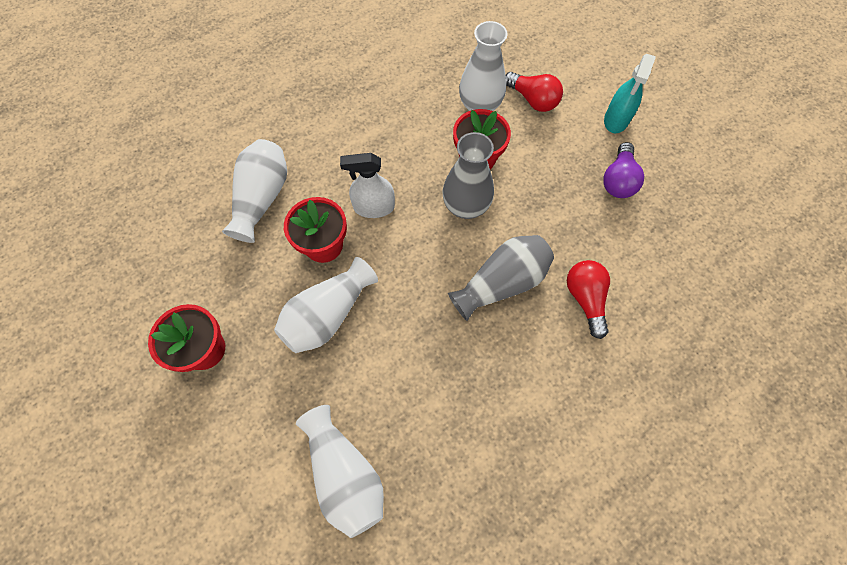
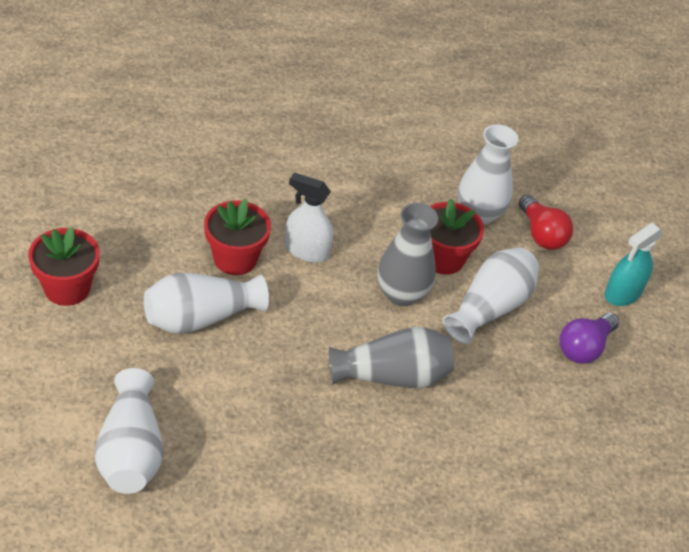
camera: 20 degrees right, 20 degrees down
(262, 198) = (201, 192): white vase -> white vase (490, 307)
(585, 299) = (471, 431): red light bulb -> none

